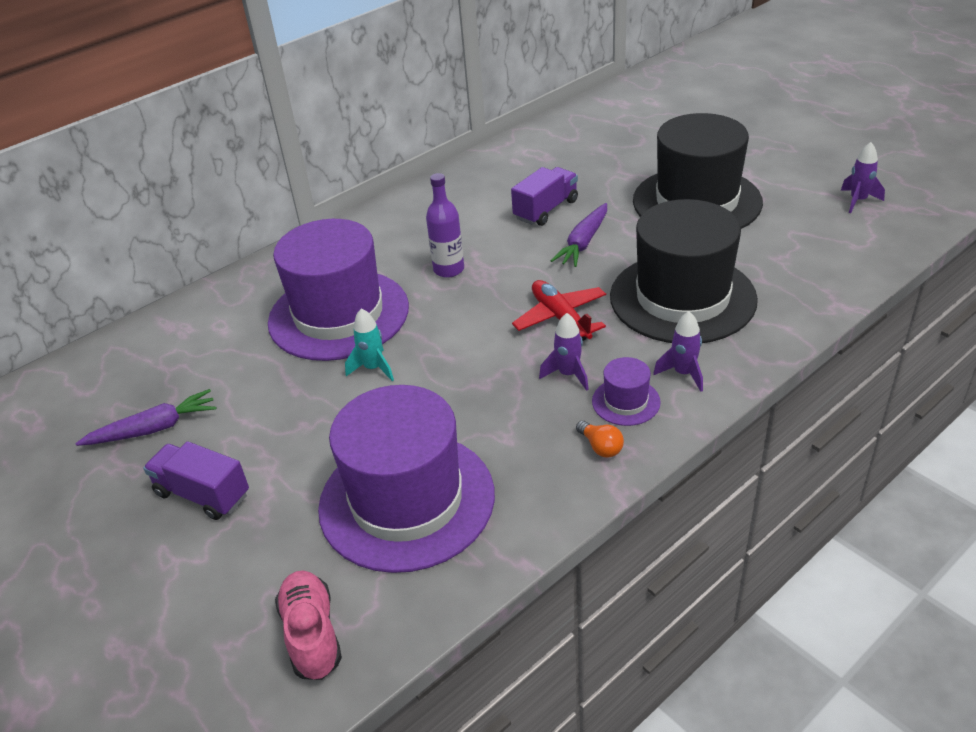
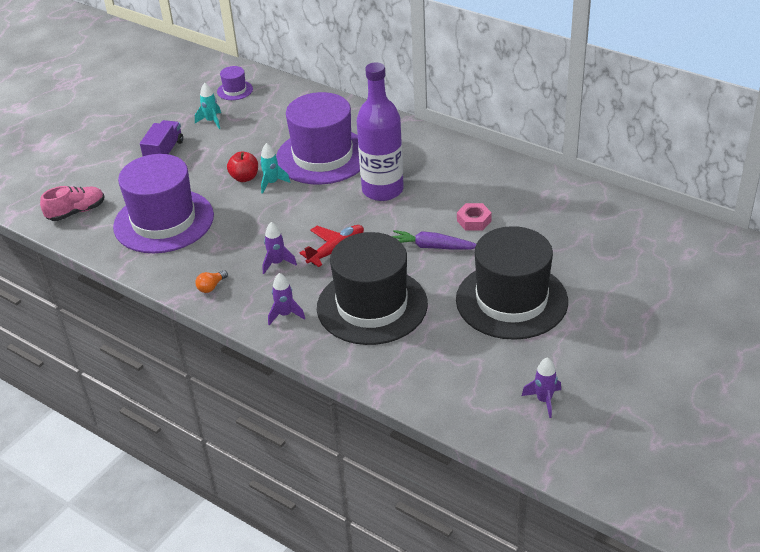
camera: 75 degrees right, 0 degrees up
(154, 428) = (211, 121): purple carrot -> turquoise rocket
(342, 397) = (244, 178): none -> red apple
(449, 269) = (382, 190): purple bottle -> purple bottle, size x1.83
(546, 210) = (474, 221): purple truck -> pink nut
(626, 401) = (254, 292): purple hat -> purple hat (235, 90)

